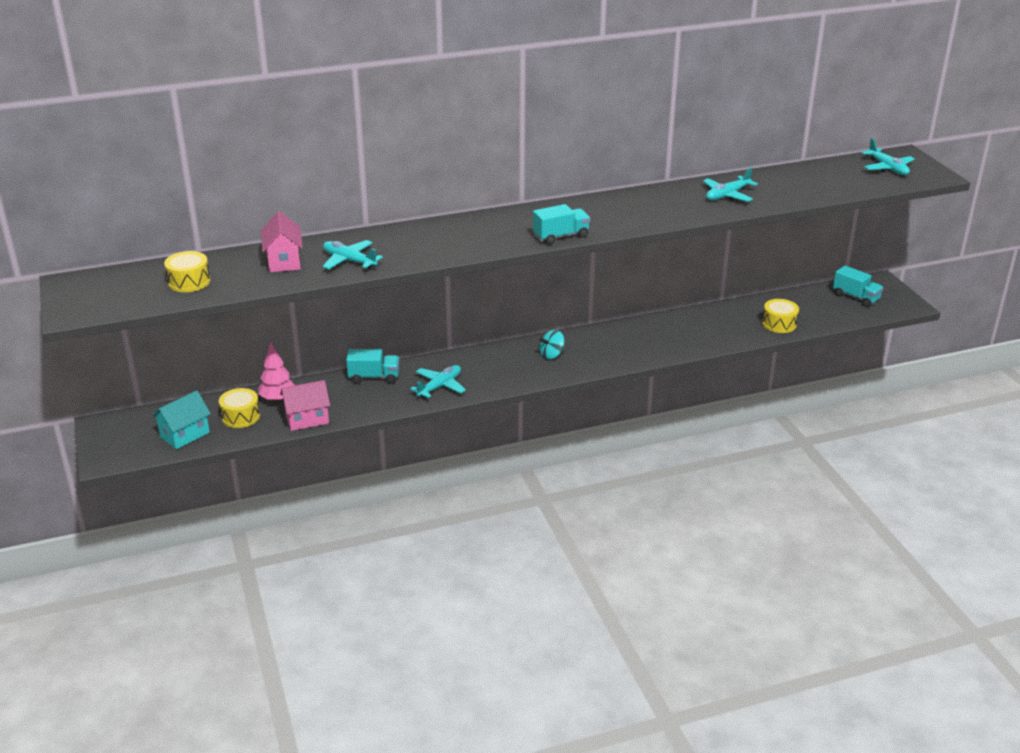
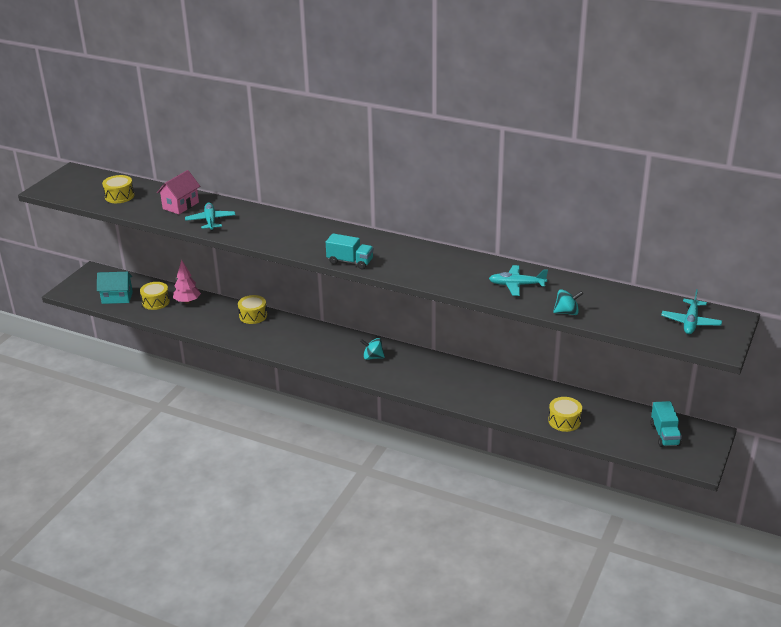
camera: 45 degrees right, 0 degrees up
(307, 419) = (182, 322): pink house -> none
(374, 377) = (253, 316): turquoise truck -> yellow drum
(440, 386) = (277, 341): turquoise plane -> none
(801, 198) = (567, 312): none -> turquoise spinning top

